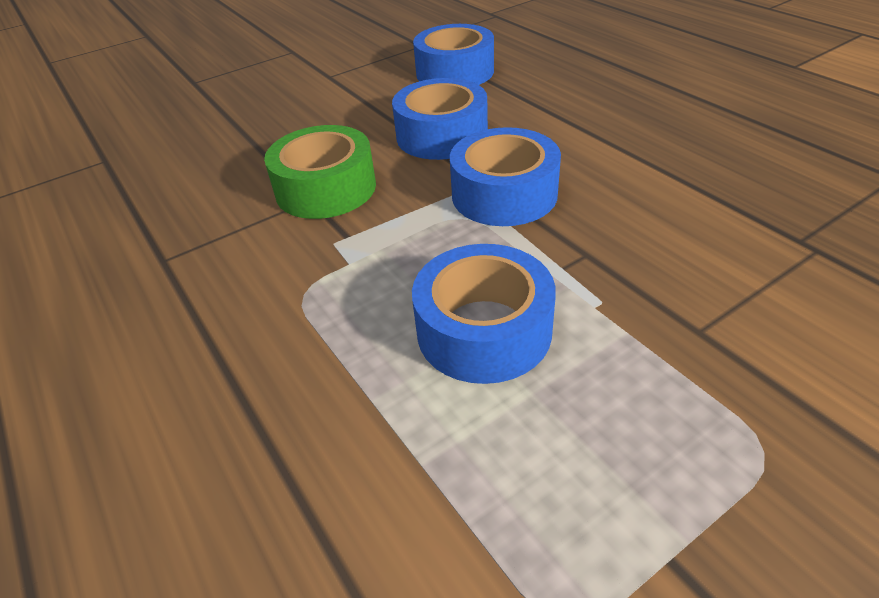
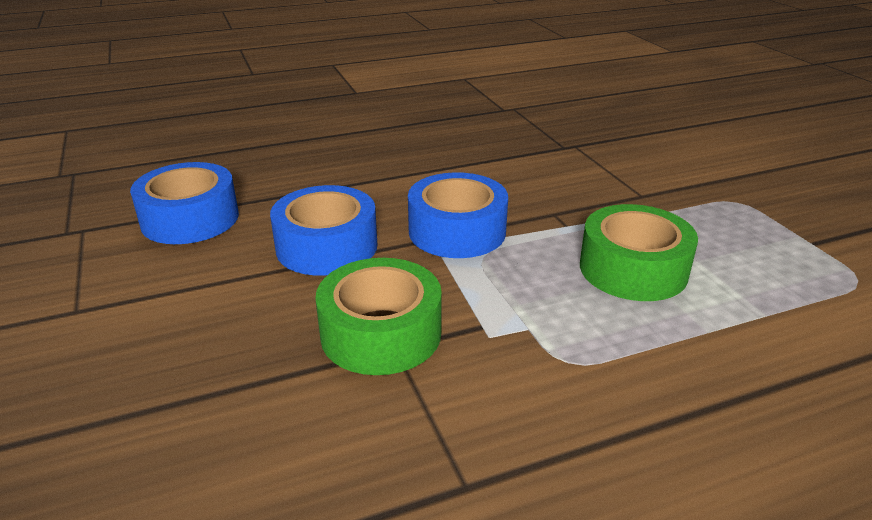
camera: 80 degrees left, 10 degrees down
(484, 330) = (633, 269): blue tape -> green tape

